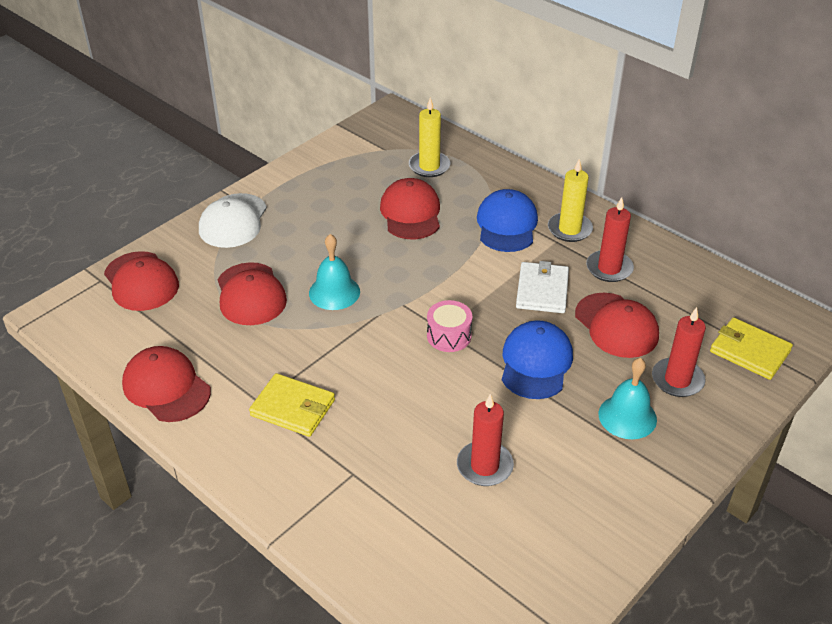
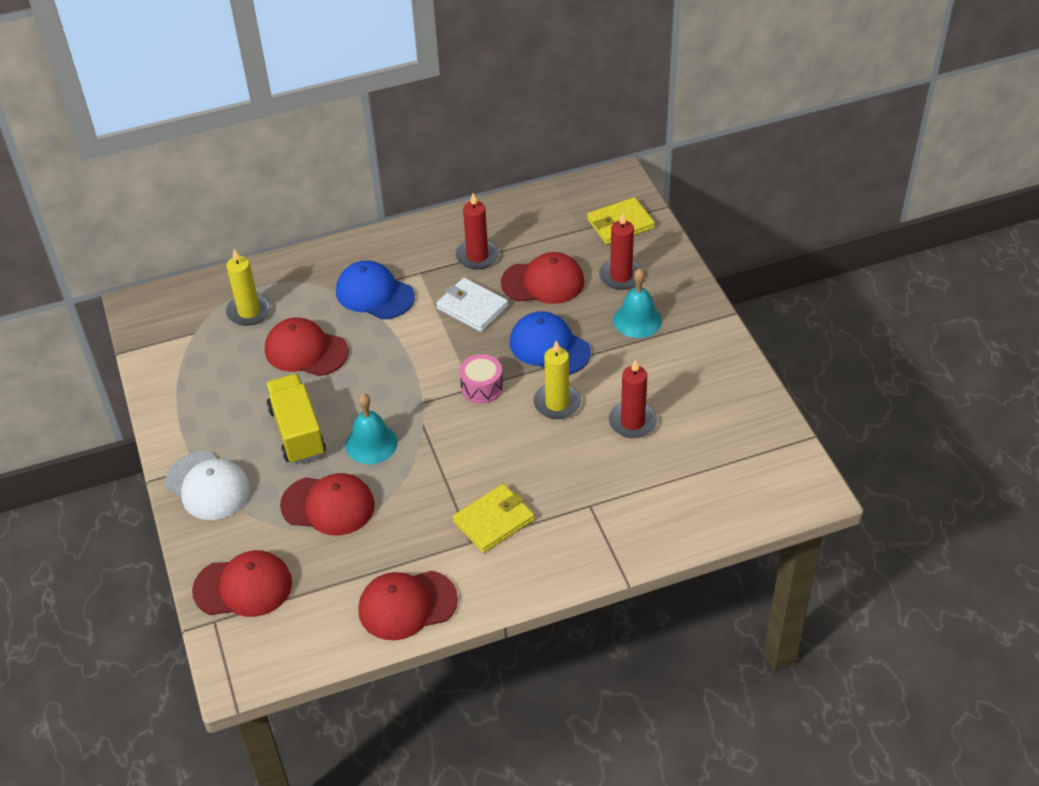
camera: 60 degrees left, 5 degrees up
(319, 245) = (297, 432): none -> yellow truck
(569, 229) = (412, 257): yellow candle -> yellow candle (557, 403)

